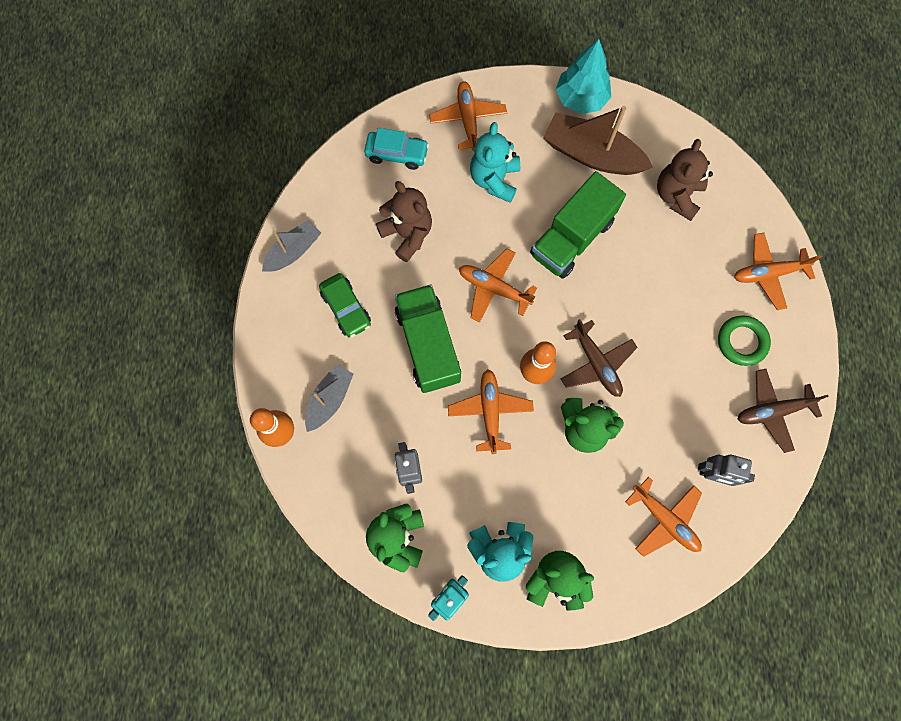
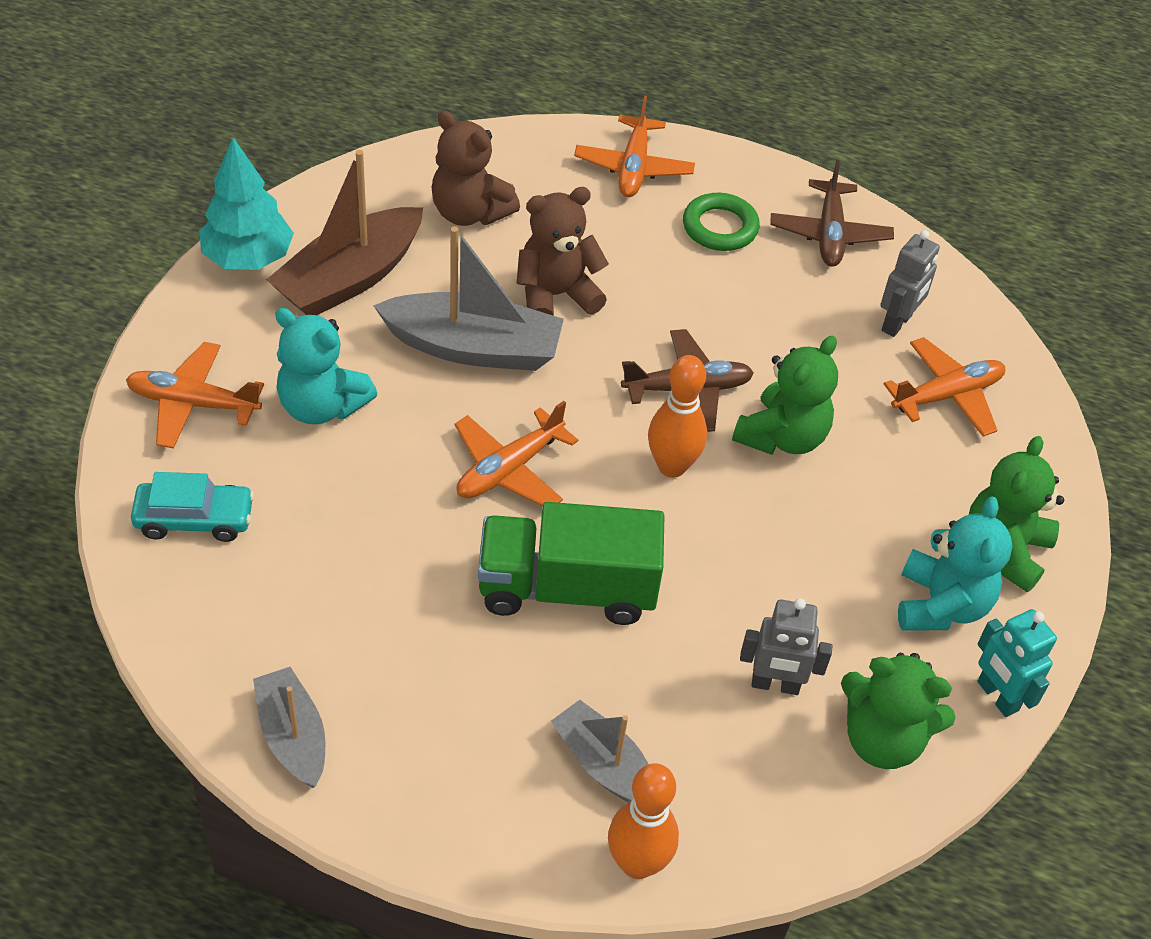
camera: 75 degrees left, 25 degrees down
(346, 308) = (446, 687): green car -> none
(397, 154) = (195, 519): turquoise car -> turquoise car turned 60 degrees clockwise
(407, 234) = (353, 553): brown teddy bear -> brown teddy bear (556, 295)
(490, 411) = (713, 542): orange plane -> none
(572, 238) = (473, 348): green truck -> grey boat

